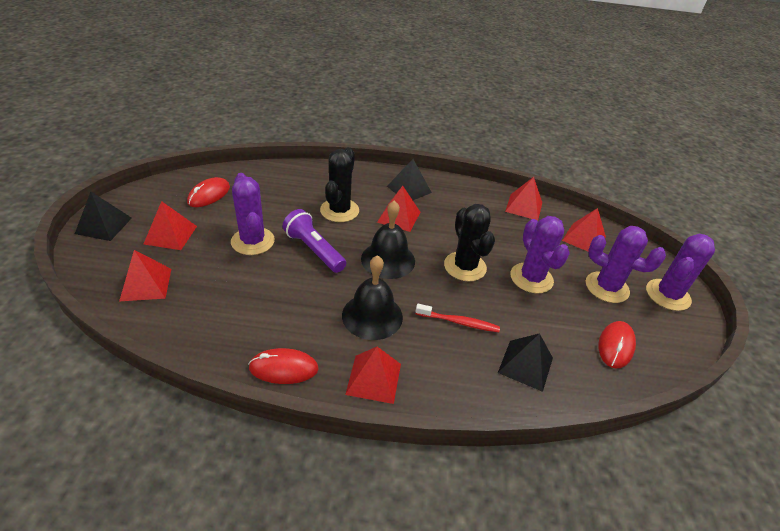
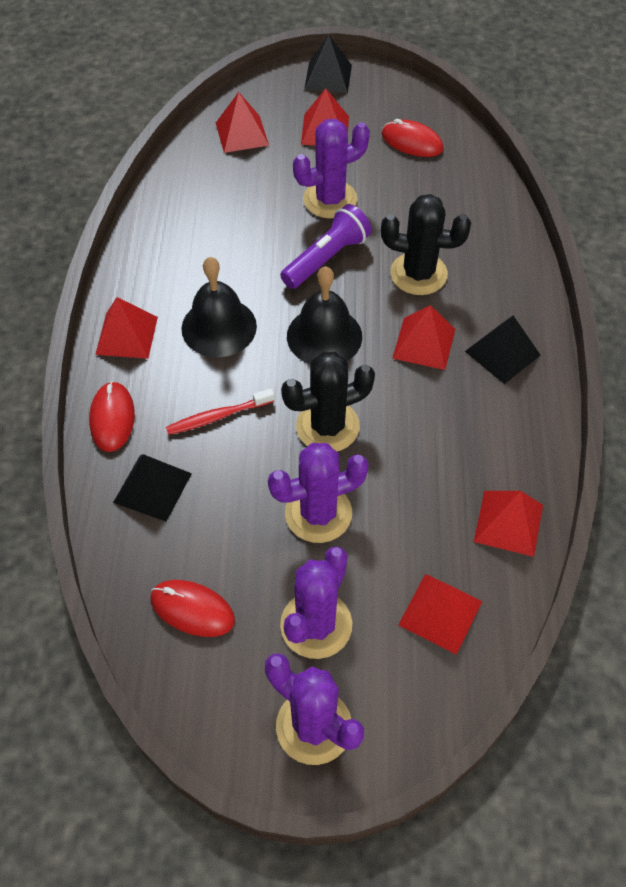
camera: 90 degrees right, 15 degrees up
(283, 368) = (137, 260): red mouse -> red mouse (112, 418)
(459, 322) = (218, 416): red toothbrush -> red toothbrush turned 60 degrees clockwise

